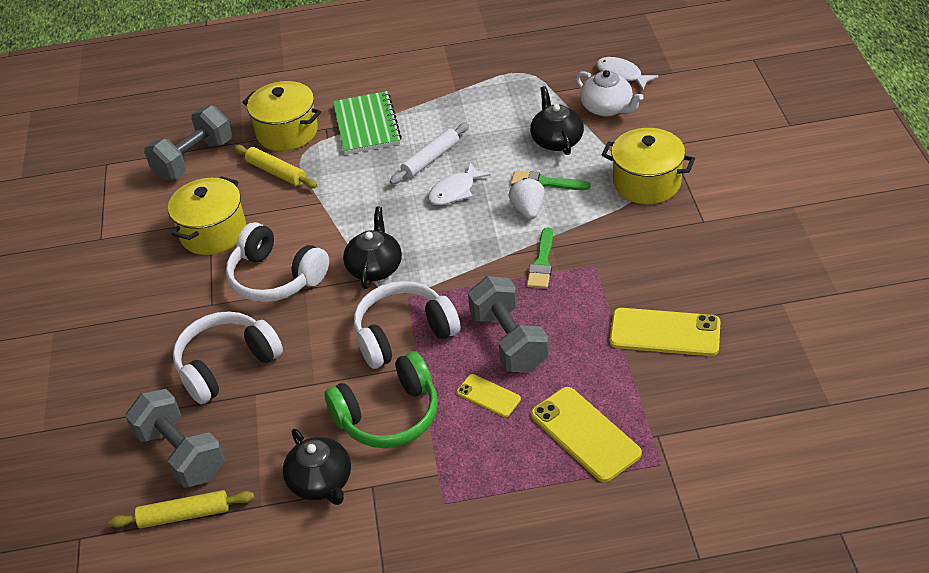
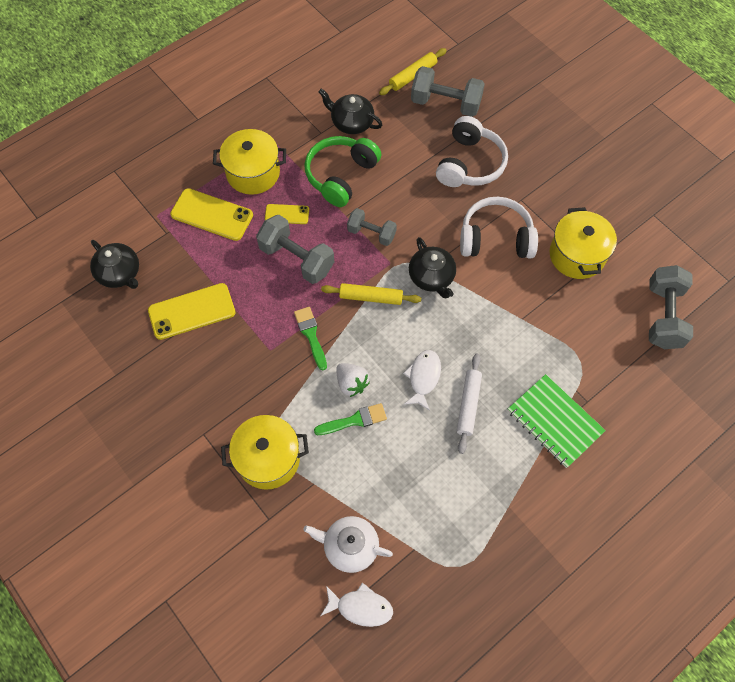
camera: 145 degrees right, 20 degrees up
(276, 172) = (584, 333): yellow rolling pin -> yellow rolling pin (371, 297)
(287, 132) = (616, 381): yellow pot -> yellow pot (253, 173)
(404, 334) = (371, 233): white headphones -> grey dumbbell
(556, 140) = (373, 478): black teapot -> black teapot (120, 273)

